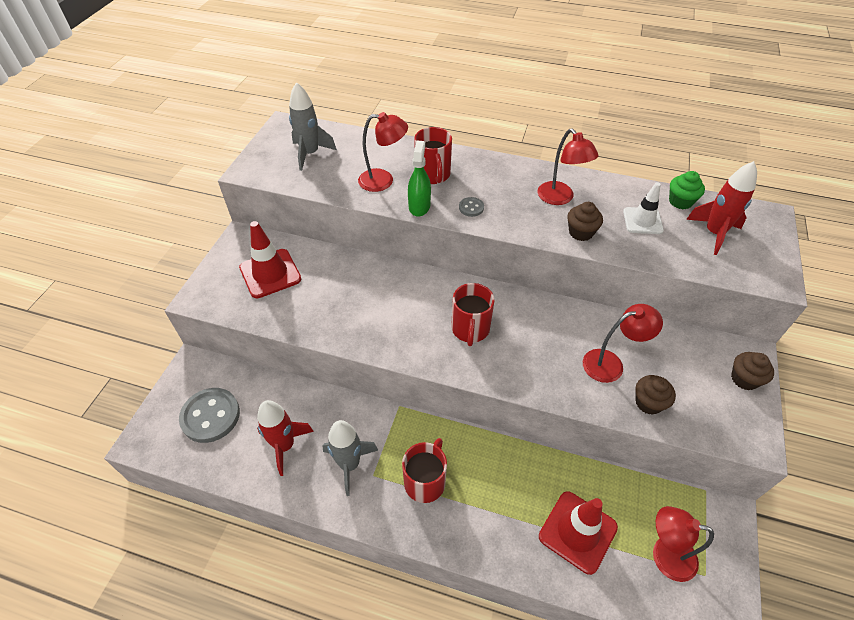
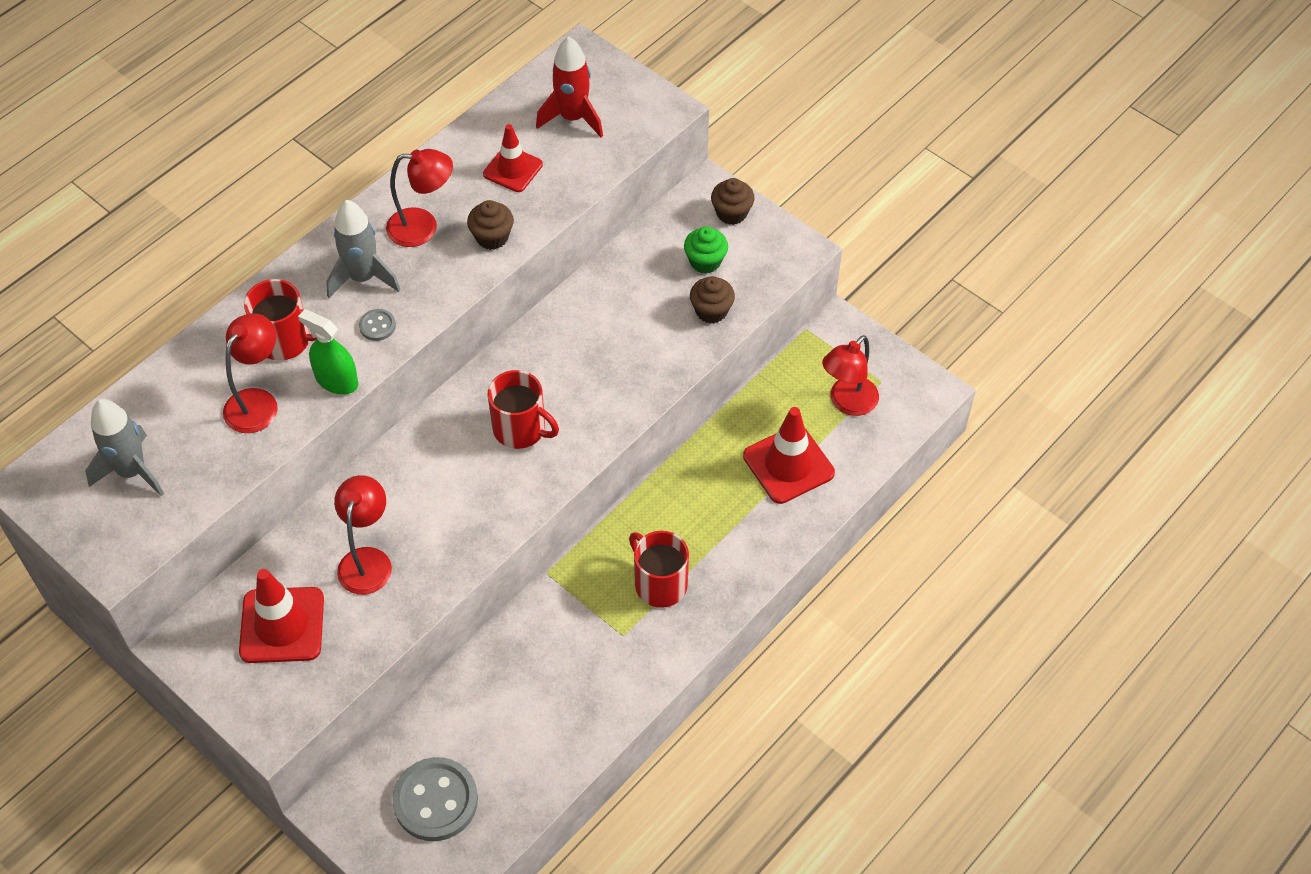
camera: 65 degrees left, 5 degrees up
(285, 445) = (530, 721): red rocket -> none
(349, 464) = (596, 656): grey rocket -> grey rocket (363, 277)
(610, 363) = (647, 317): red lamp -> red lamp (367, 560)
(642, 221) = (513, 169): white traffic cone -> red traffic cone
(680, 201) = (507, 116): green cupcake -> green cupcake (705, 261)

